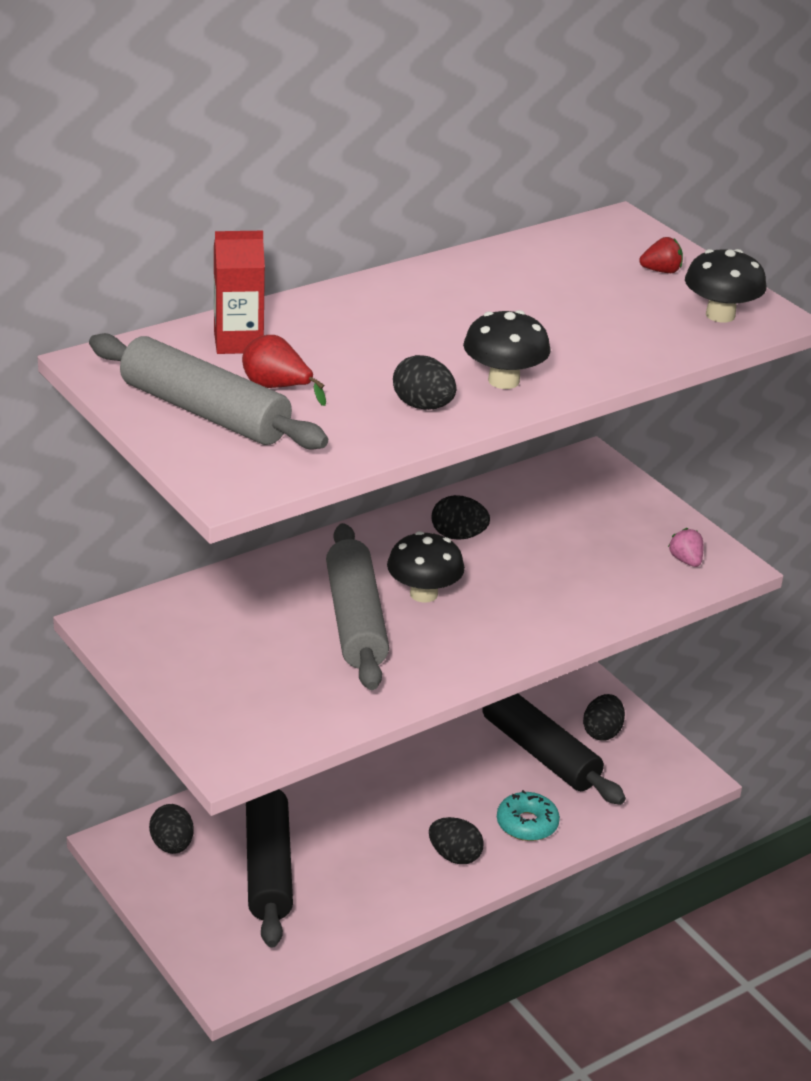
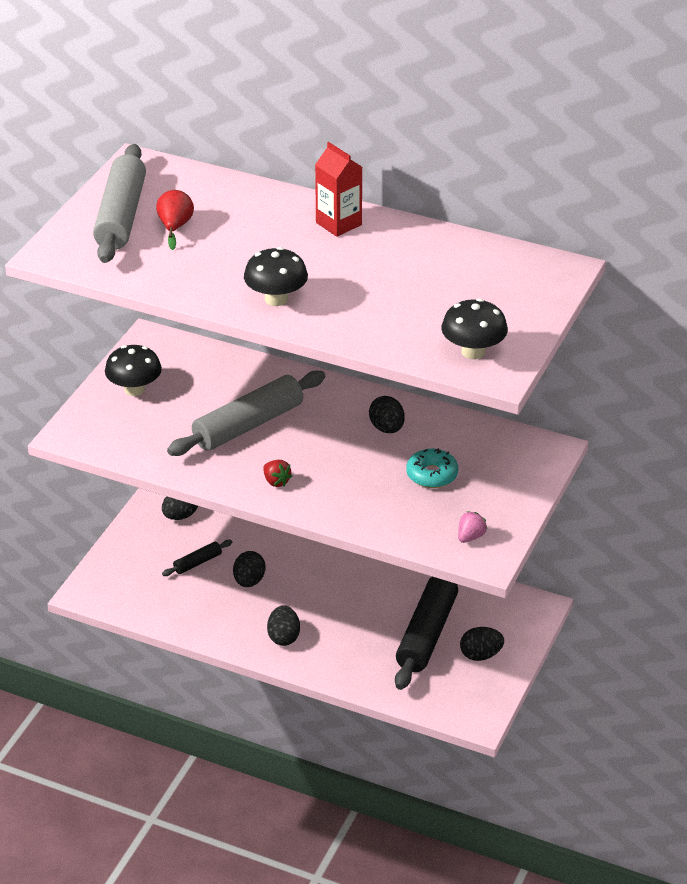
camera: 60 degrees right, 5 degrees up
(238, 342) = (213, 195): red carton -> red carton (338, 224)
(268, 868) = (197, 562): black rolling pin -> black rolling pin, size x0.46
(423, 406) = (211, 282): black egg -> black egg (249, 581)
(423, 594) = (305, 440): black mushroom -> black mushroom (134, 389)
(527, 824) = (346, 657): turquoise donut -> turquoise donut (432, 475)
(661, 271) = (509, 308): red strawberry -> red strawberry (276, 481)

